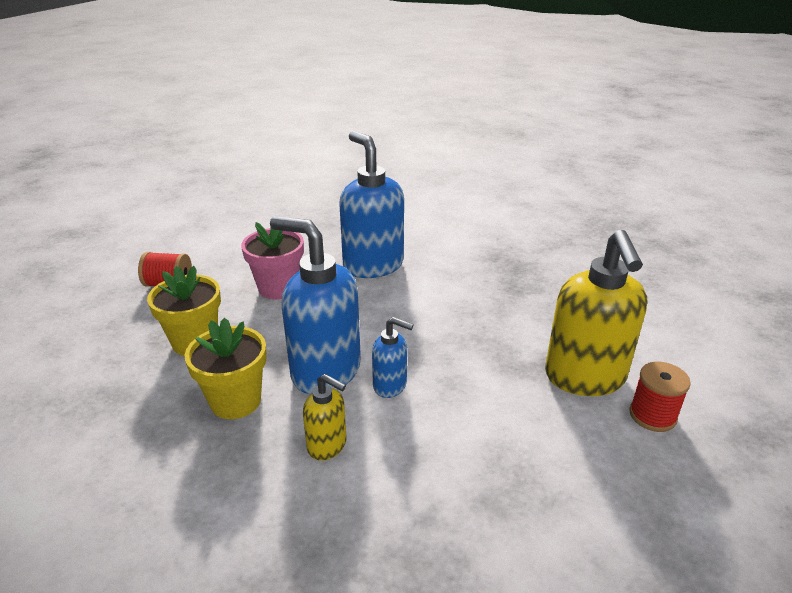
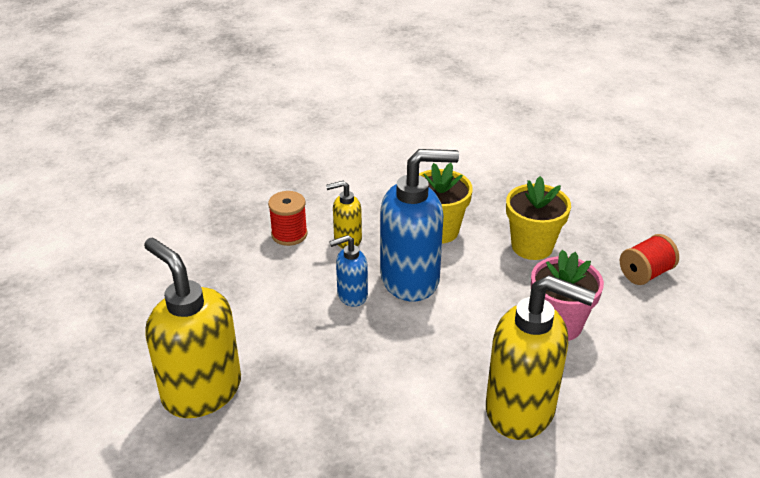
camera: 140 degrees right, 5 degrees up
(373, 265) = (521, 410): blue soap dispenser -> yellow soap dispenser
(652, 415) = (128, 384): red spool -> red spool (289, 234)

